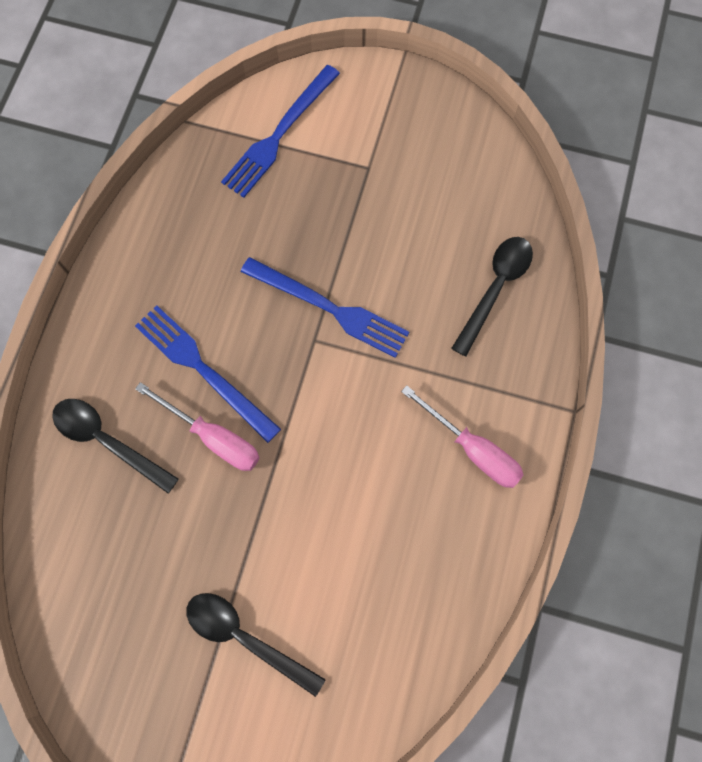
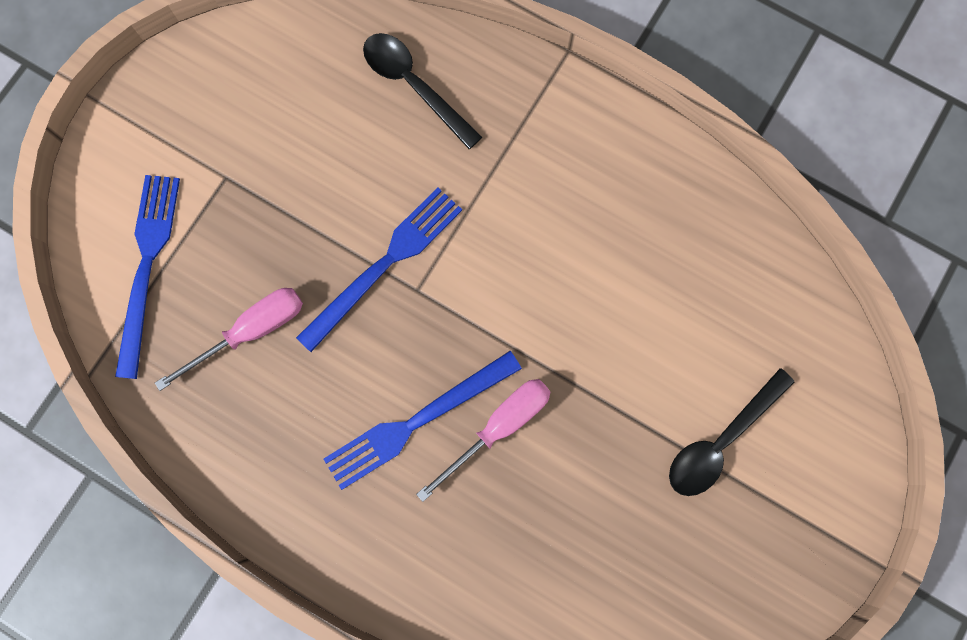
camera: 75 degrees left, 5 degrees up
(107, 441) = (471, 548): black spoon -> none
(279, 134) = (147, 266): blue fork -> blue fork turned 135 degrees counterclockwise
(472, 449) = (582, 160): pink screwdriver -> pink screwdriver (251, 331)

